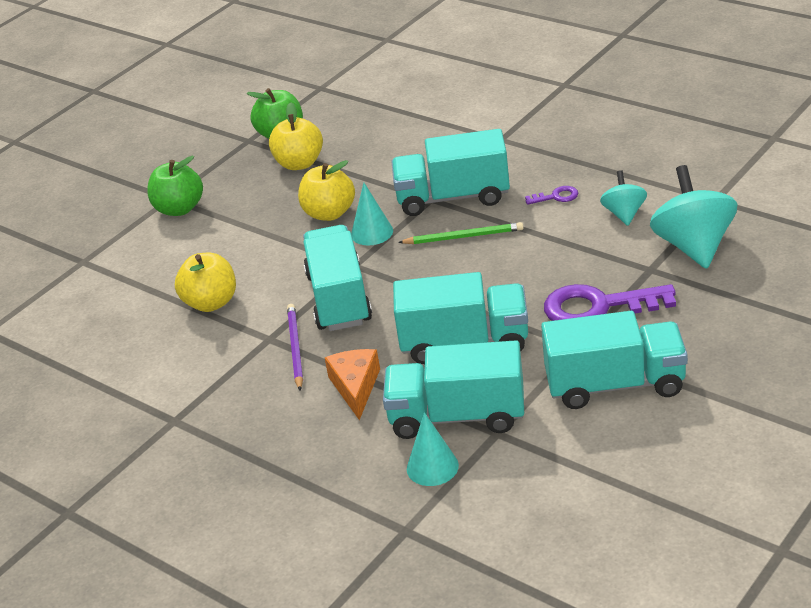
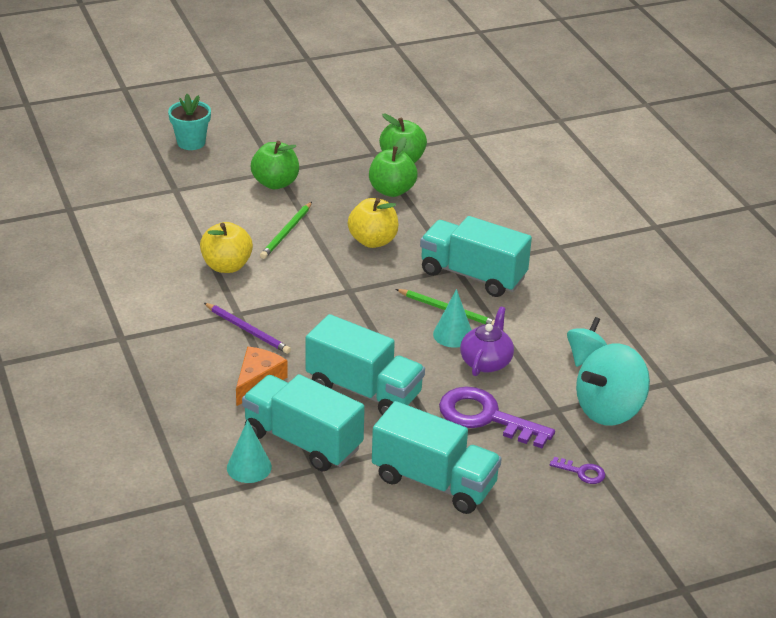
camera: 25 degrees right, 0 degrees up
(53, 213) = (191, 142): none -> turquoise flower pot
(238, 245) = (286, 232): none -> green pencil
(295, 348) = (248, 330): purple pencil -> purple pencil turned 105 degrees clockwise
(299, 163) = (392, 190): yellow apple -> green apple
(339, 299) = (313, 310): turquoise truck -> none
(372, 232) = (387, 272): turquoise cone -> turquoise cone (453, 334)
(546, 261) = (486, 362): none -> purple teapot
(556, 197) = (549, 315): purple key -> purple key (582, 472)
(693, 246) = (609, 410): turquoise spinning top -> turquoise spinning top turned 150 degrees counterclockwise

